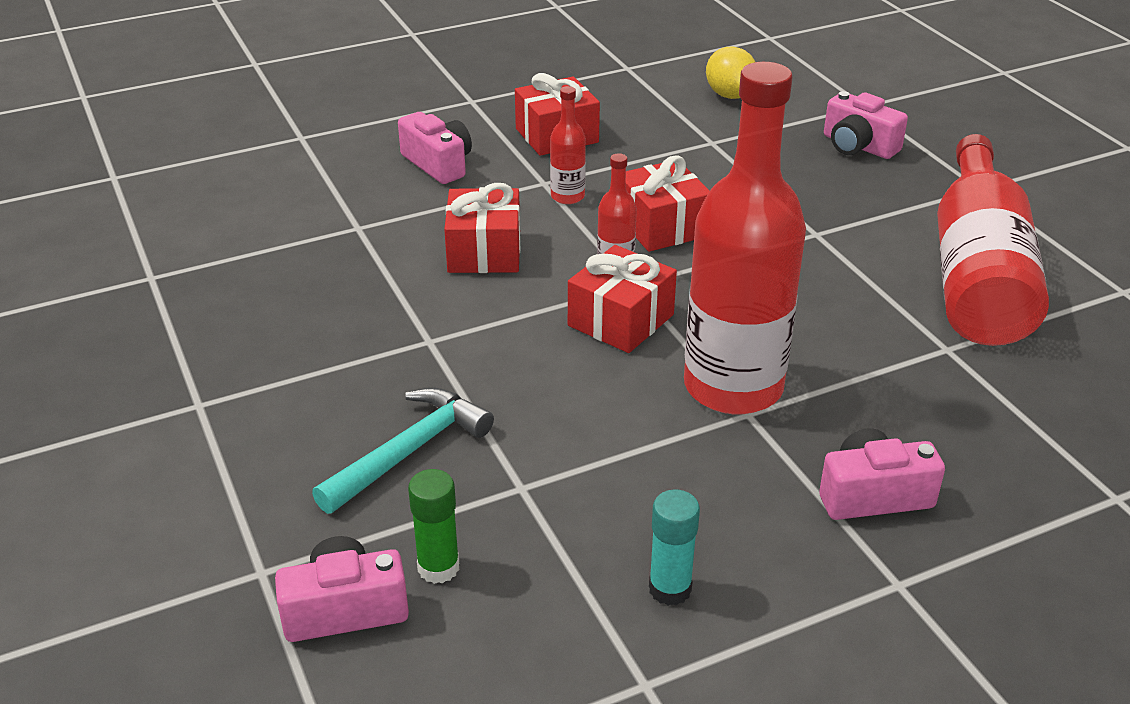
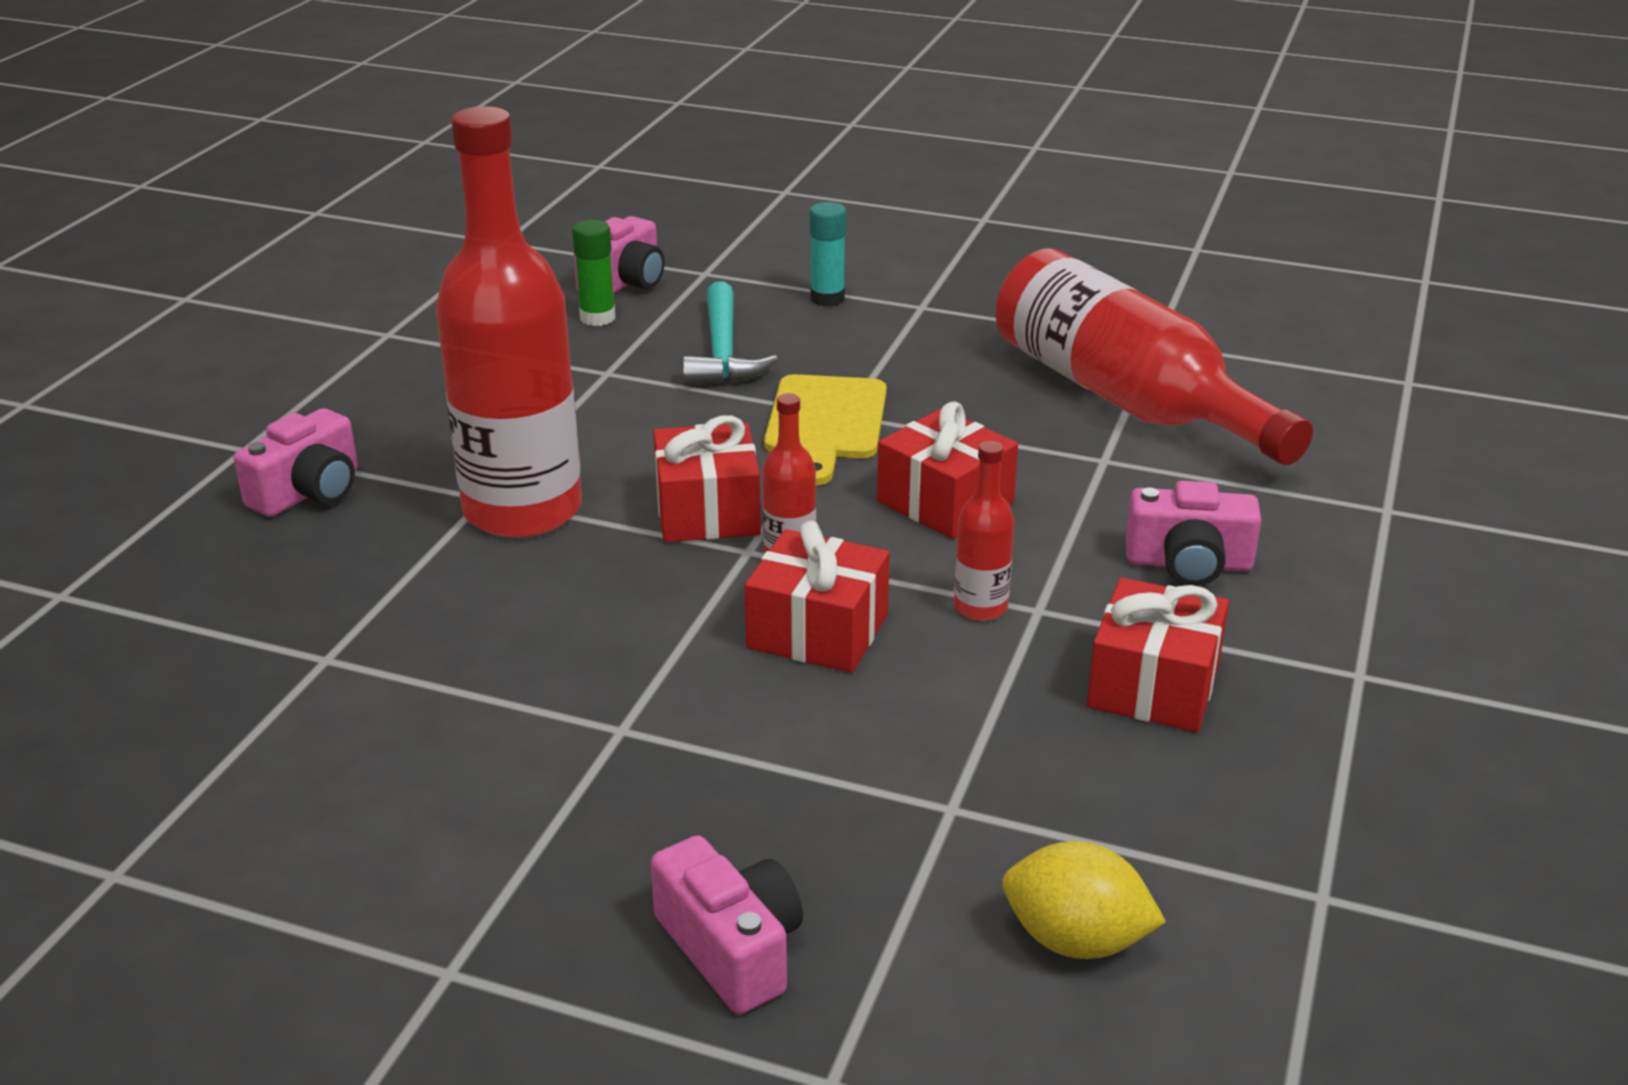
camera: 135 degrees right, 5 degrees down
(453, 341) = (825, 423): none -> yellow cutting board
(670, 589) = (422, 374): turquoise glue stick -> turquoise glue stick (827, 298)
(858, 146) = (731, 949): pink camera -> pink camera turned 60 degrees clockwise
(977, 273) = (351, 787): red bottle -> red bottle (1126, 399)

